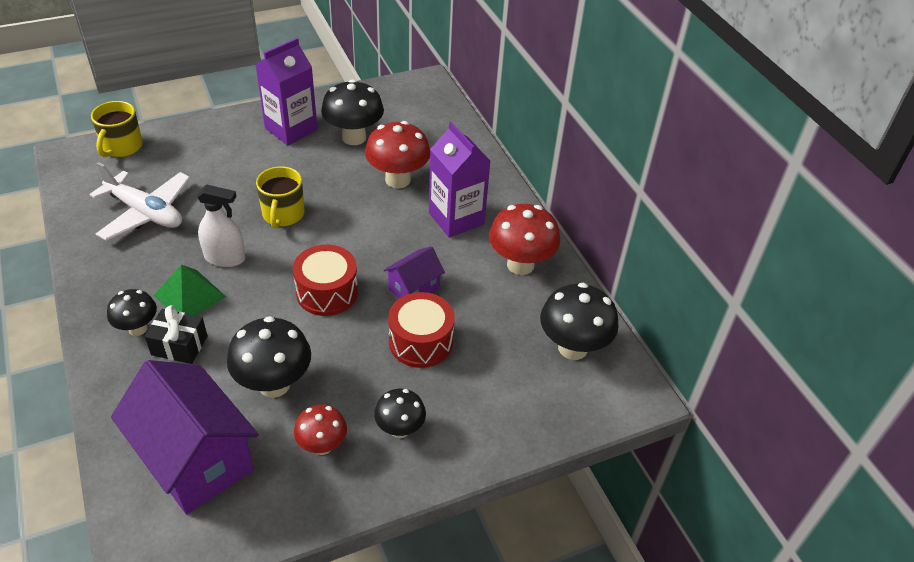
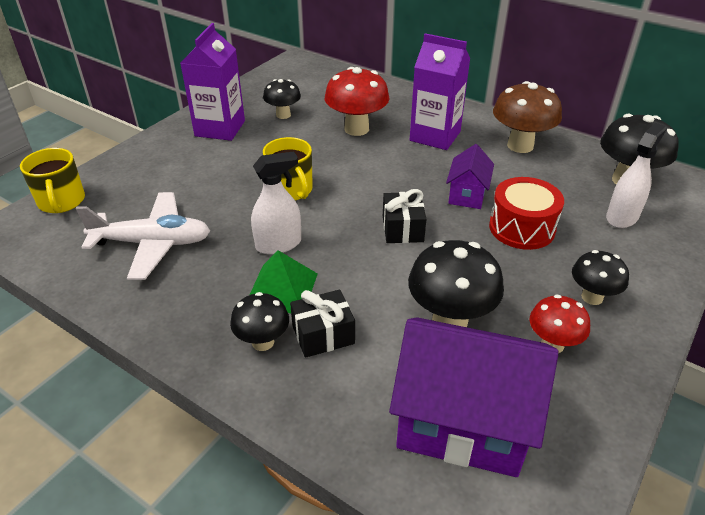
camera: 30 degrees left, 5 degrees down
(327, 292) = (402, 229): red drum -> black gift
(354, 137) = (283, 115): black mushroom -> black mushroom, size x0.61
(520, 265) = (520, 146): red mushroom -> brown mushroom
(520, 378) = (622, 217): none -> white spray bottle

